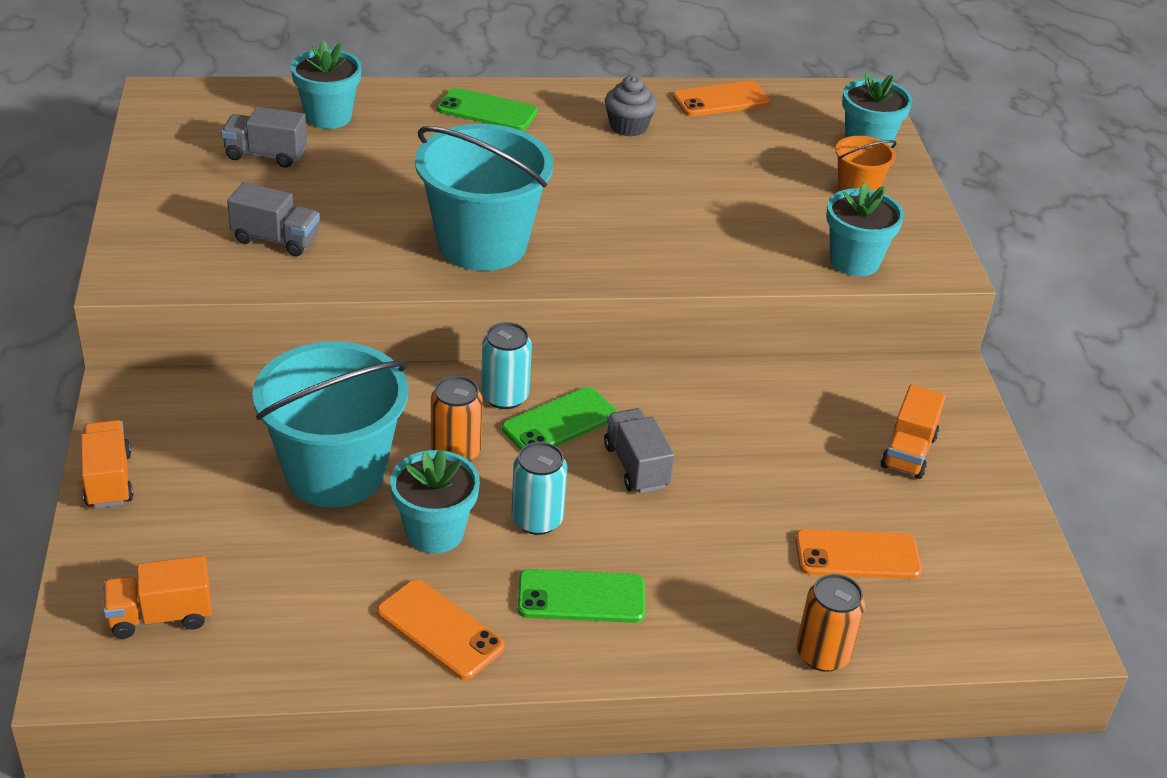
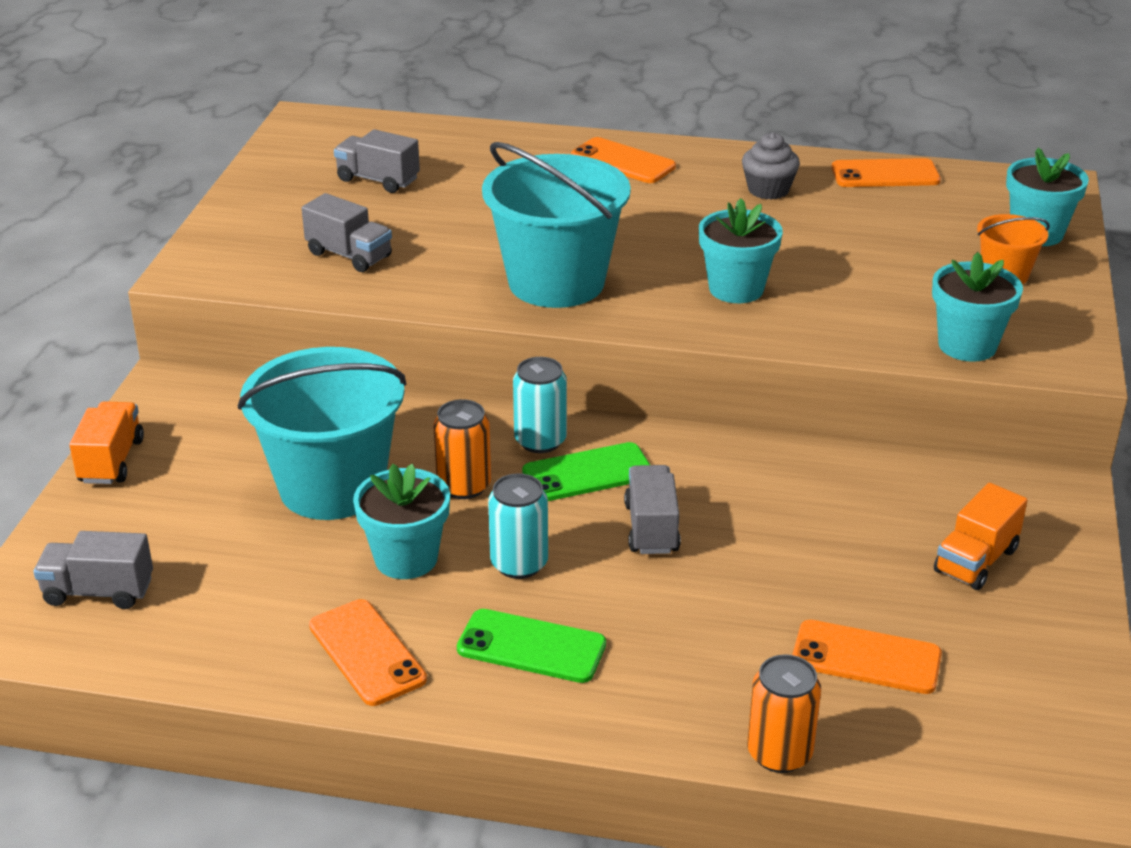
camera: 20 degrees right, 5 degrees down
(160, 616) = (98, 592): orange truck -> grey truck
(328, 117) = (457, 152): turquoise flower pot -> turquoise flower pot (736, 289)
(487, 111) = (622, 162): green phone -> orange phone

